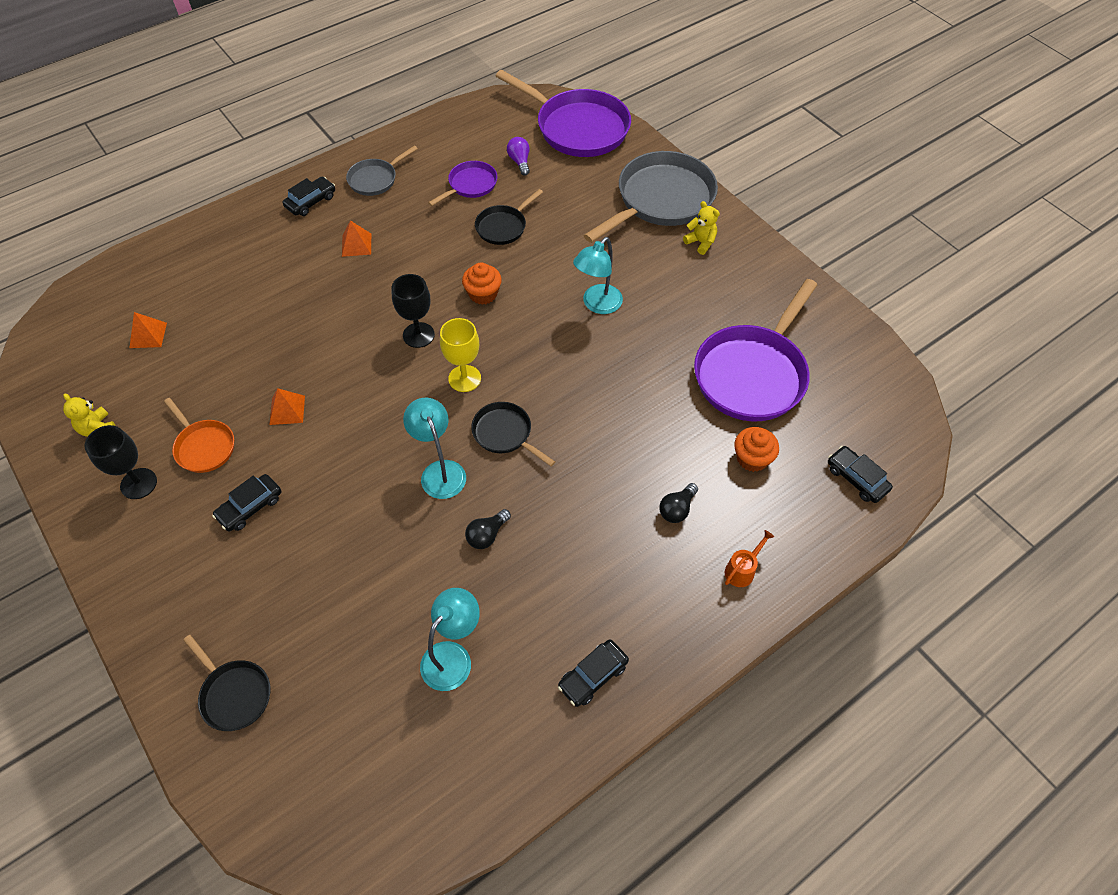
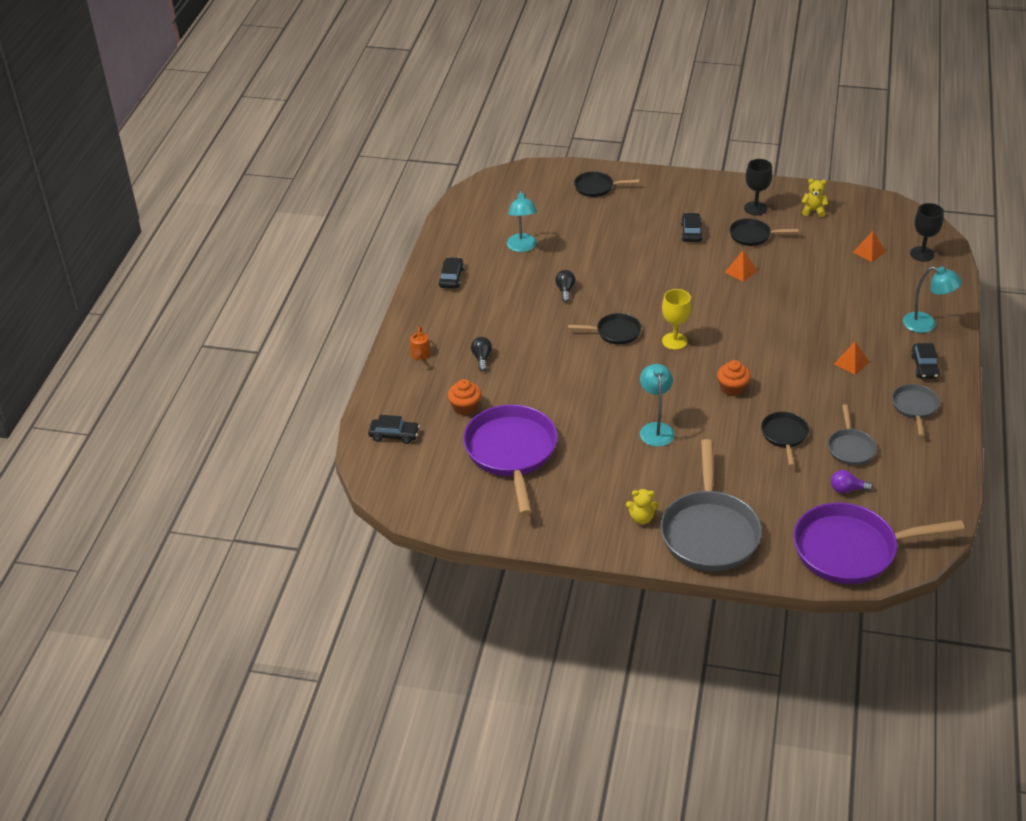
camera: 140 degrees right, 15 degrees down
(204, 446) = (753, 235): orange pan -> black pan
(418, 335) = (733, 344): black goblet -> black goblet (922, 254)
(440, 471) = (625, 298): turquoise lamp -> turquoise lamp (926, 324)
(470, 185) = (850, 448): purple pan -> grey pan
(520, 161) = (847, 489): purple light bulb -> purple light bulb turned 150 degrees clockwise

